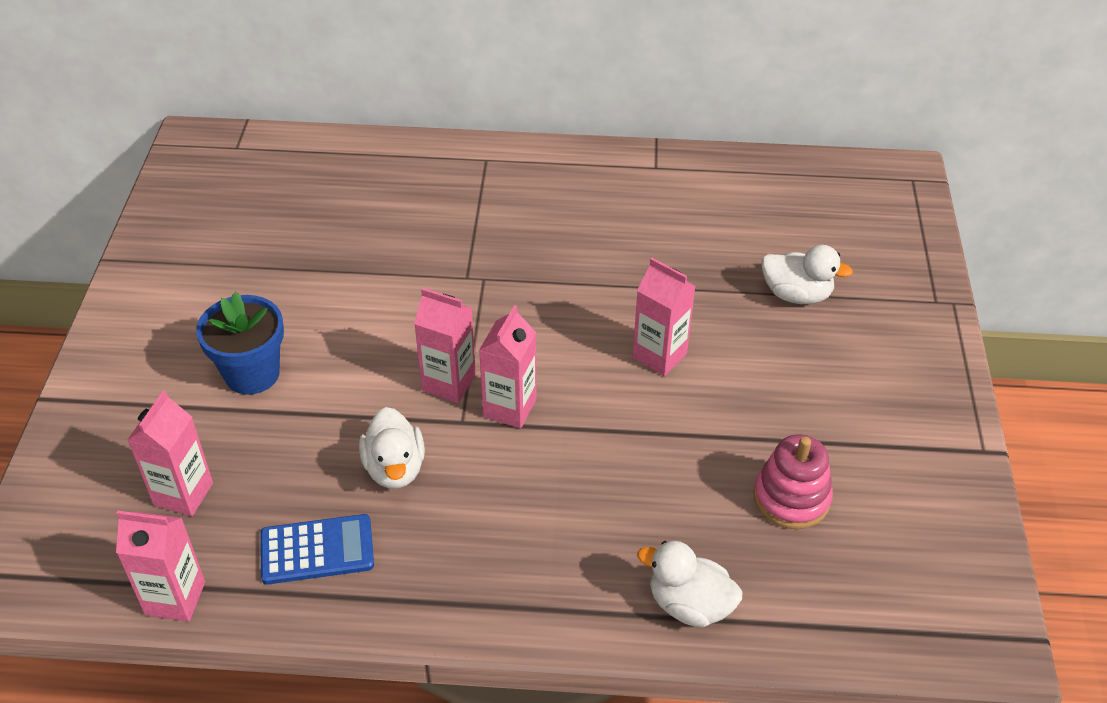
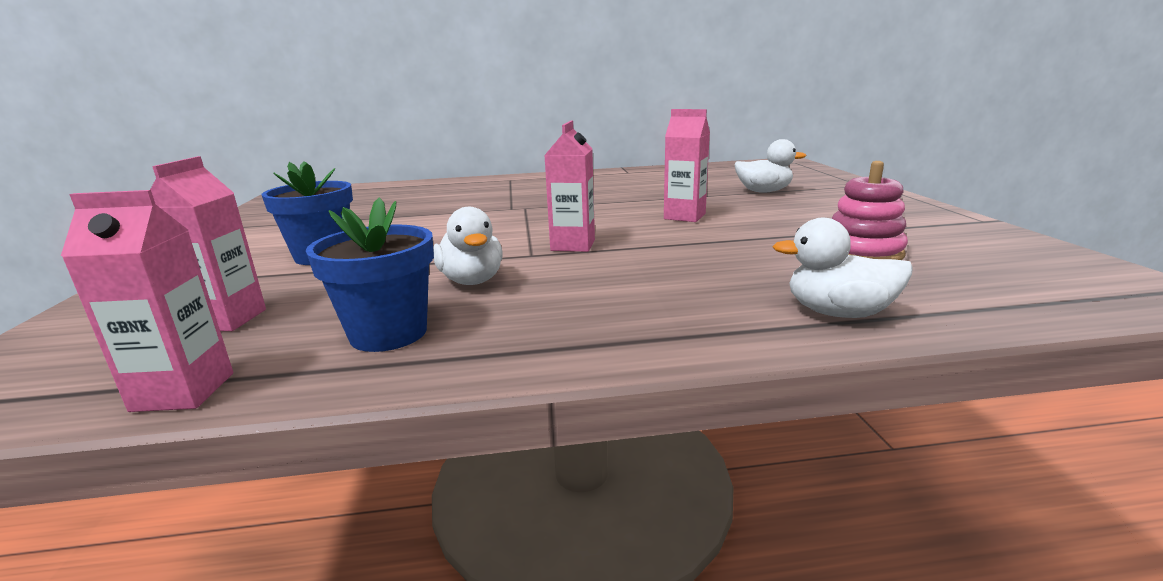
camera: 10 degrees left, 25 degrees down
(317, 550) = (388, 333): blue calculator -> blue flower pot
(449, 383) = (512, 242): pink carton -> none

